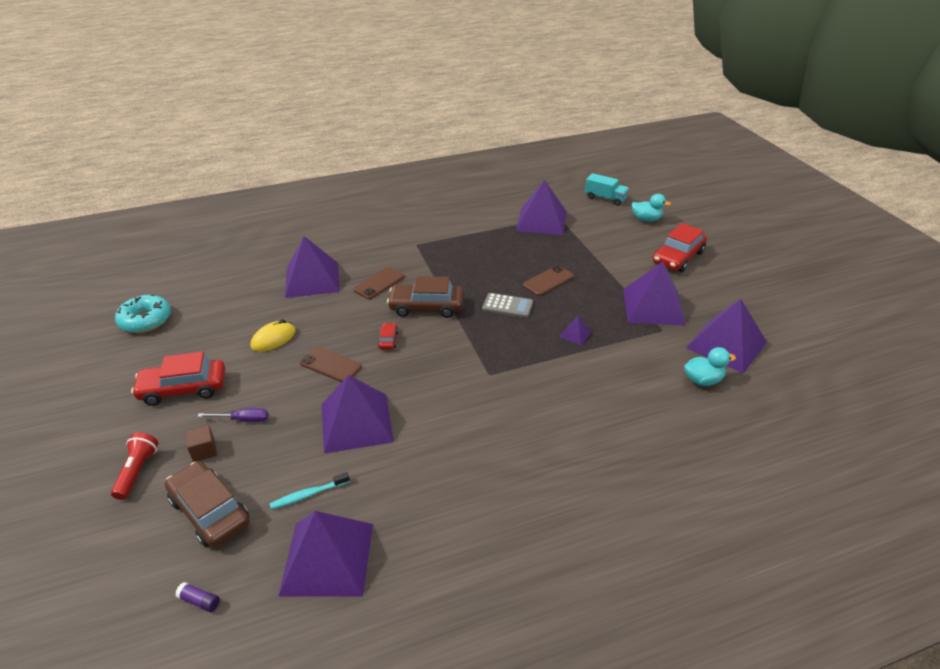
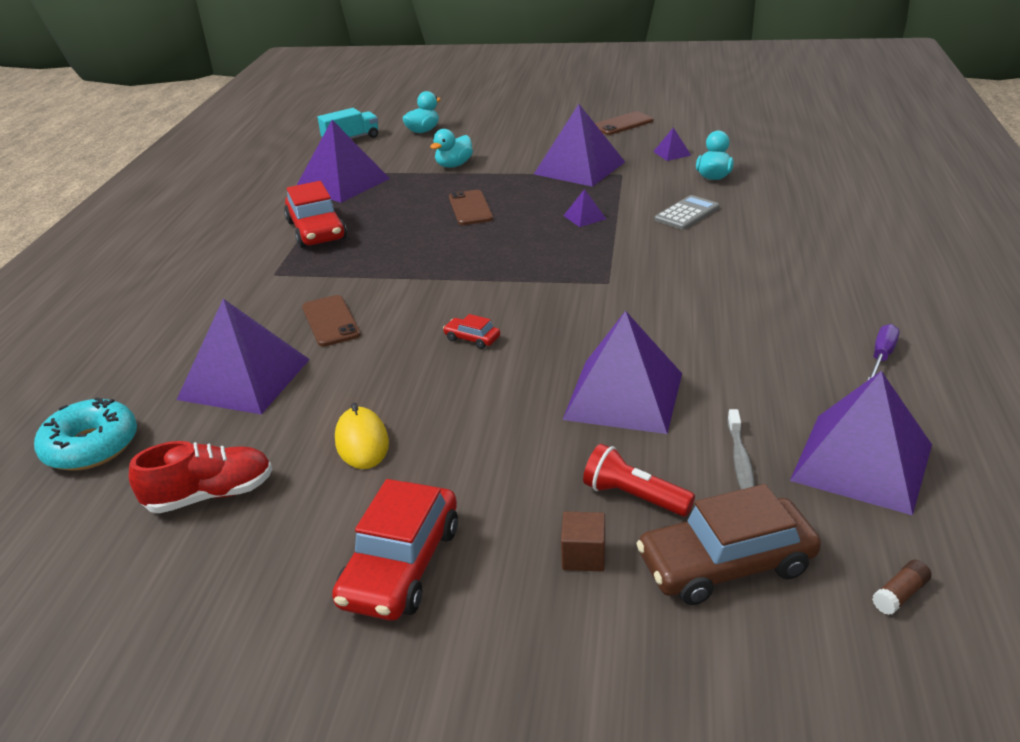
camera: 60 degrees left, 5 degrees down
(137, 471) = (582, 647): red flashlight -> red flashlight (634, 496)
(145, 320) = (126, 601): turquoise donut -> turquoise donut (91, 446)
(199, 601) = (900, 595): purple glue stick -> brown glue stick
(218, 311) = (210, 495): none -> red shoe
(243, 420) = (539, 502): purple screwdriver -> purple screwdriver (881, 356)
(308, 495) = (740, 460): turquoise toothbrush -> grey toothbrush
(330, 365) = (481, 397): brown phone -> brown phone (622, 124)
(426, 307) = (431, 296): brown car -> none
(507, 306) = (490, 242): grey calculator -> grey calculator (687, 214)
(605, 251) = (454, 165): none -> turquoise duck
(678, 257) = (511, 135): red car -> red car (316, 230)
(726, 345) = (672, 153): purple pyramid -> purple pyramid, size x0.42

